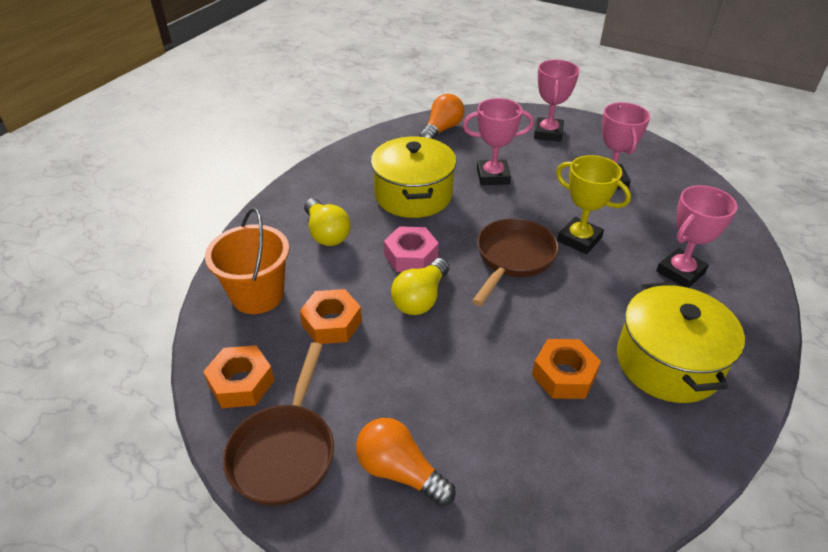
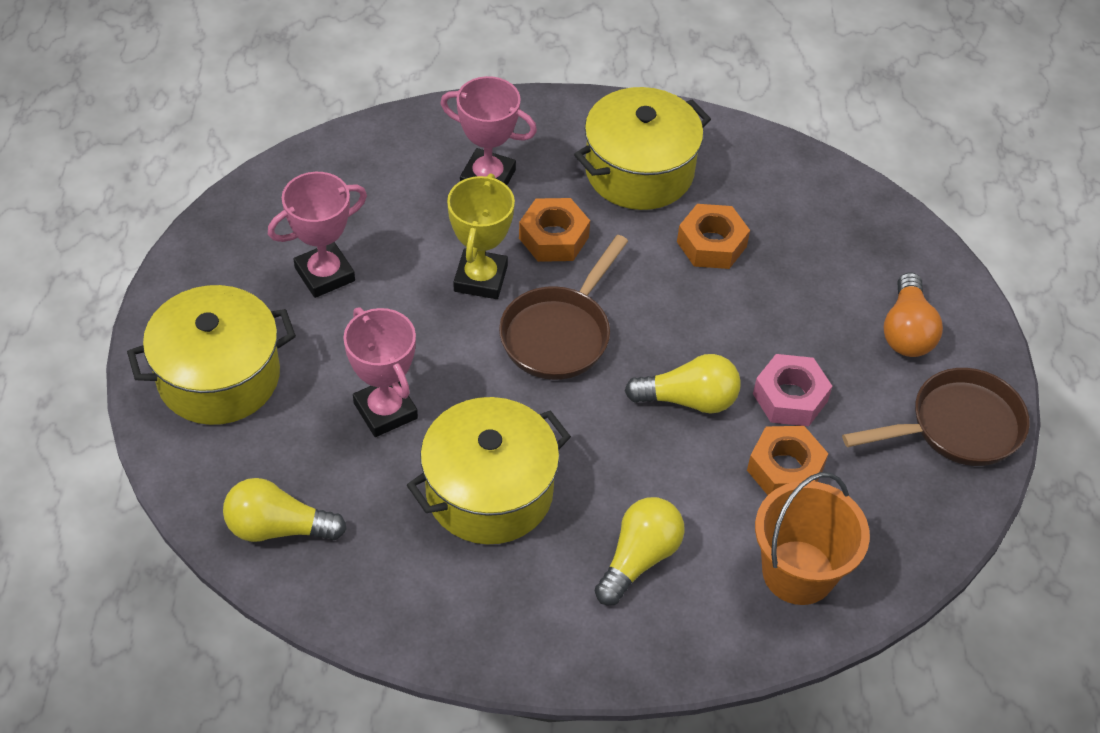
camera: 120 degrees left, 10 degrees up
(241, 383) = (920, 509): orange nut -> orange nut (554, 237)
(411, 256) = (622, 439): pink nut -> pink nut (790, 397)
(442, 130) = (278, 528): orange light bulb -> yellow light bulb
(513, 258) = (559, 333): brown pan -> brown pan turned 60 degrees counterclockwise
(548, 133) = (219, 377): pink trophy -> yellow pot

